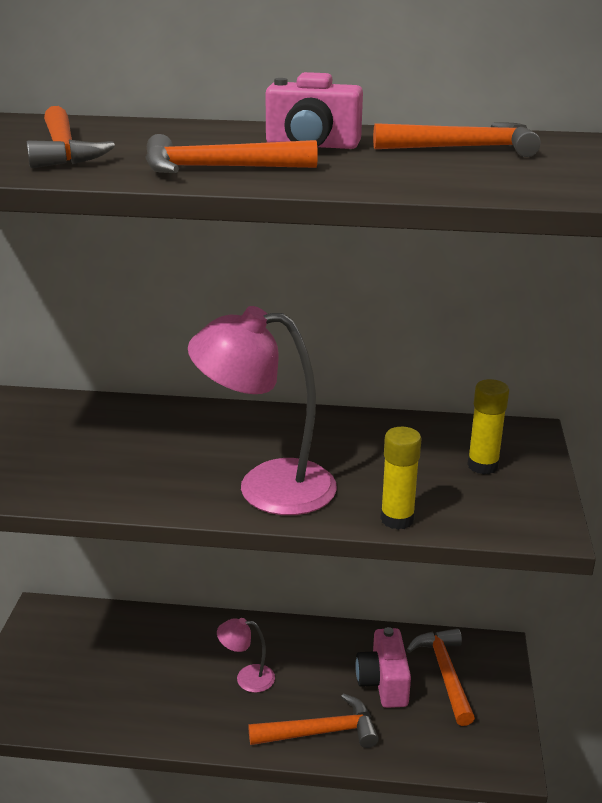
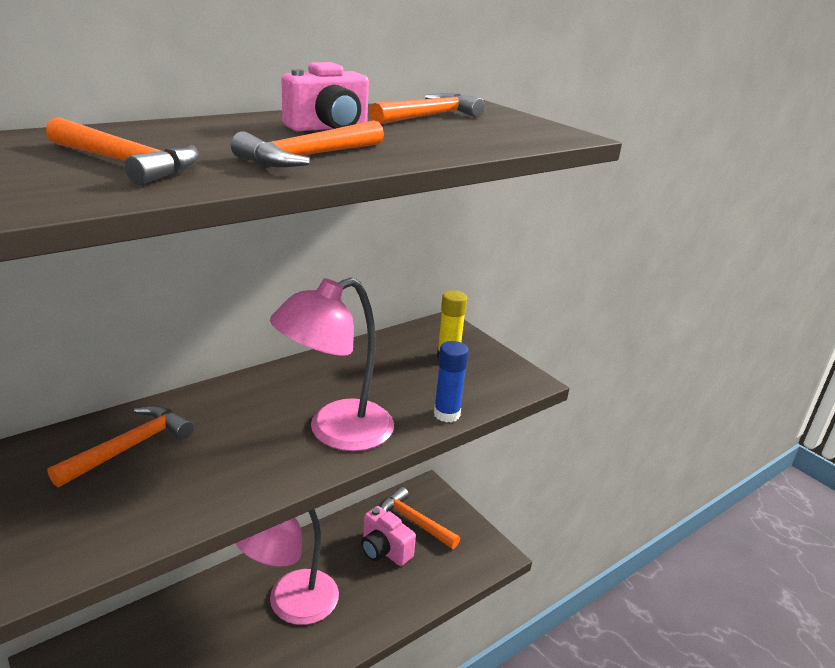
camera: 45 degrees left, 0 degrees up
(247, 678) = (290, 604): pink lamp -> pink lamp, size x2.07
(320, 732) = (377, 609): orange hammer -> orange hammer (130, 447)
(397, 519) = (446, 414): yellow glue stick -> blue glue stick

